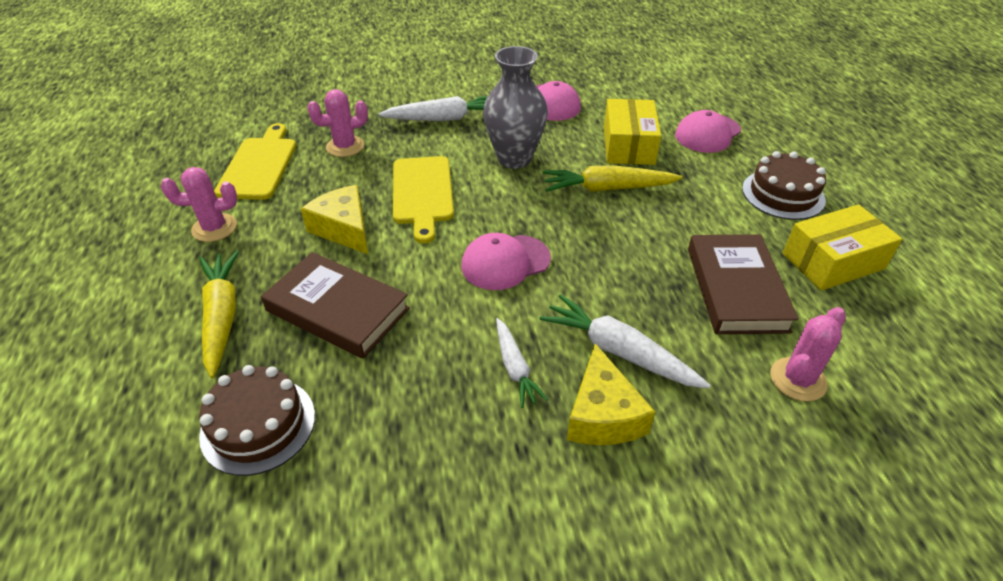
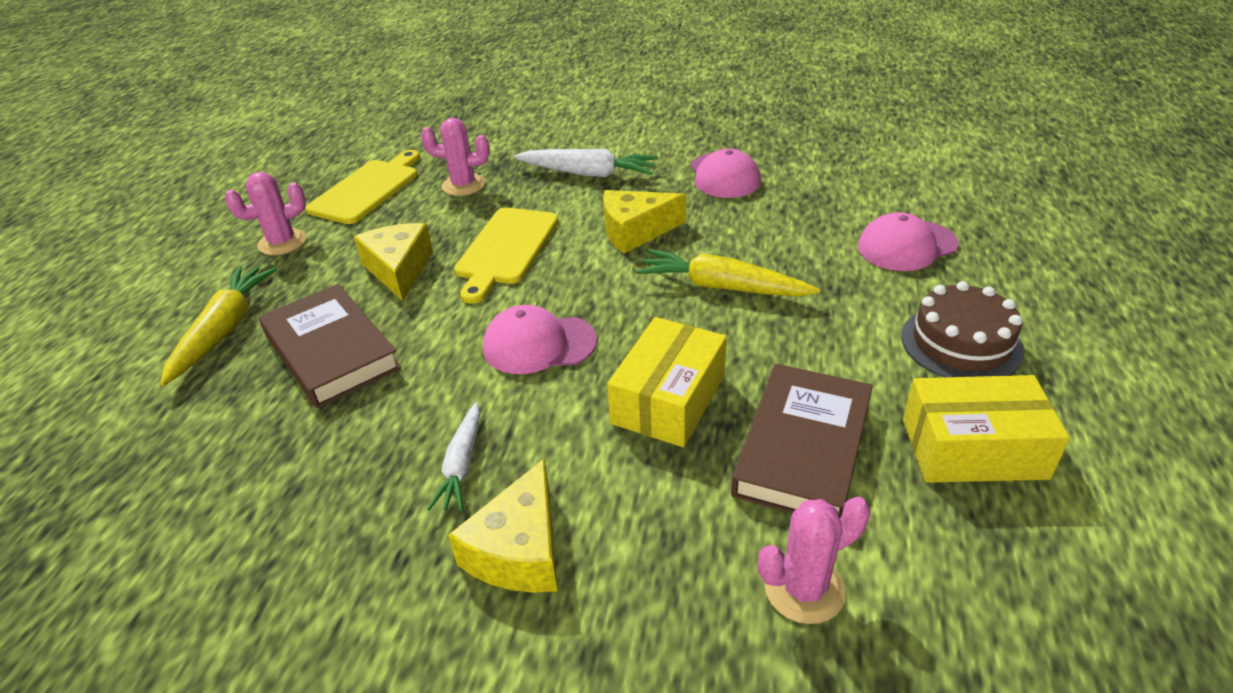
camera: 25 degrees right, 5 degrees down
(214, 228) = (282, 242): pink cactus -> pink cactus turned 45 degrees counterclockwise
(258, 425) = (175, 446): brown cake -> none
(514, 158) = (635, 231): grey vase -> yellow cheese
(618, 351) = (593, 481): white carrot -> none
(628, 145) = (787, 241): yellow box -> yellow box (669, 399)

